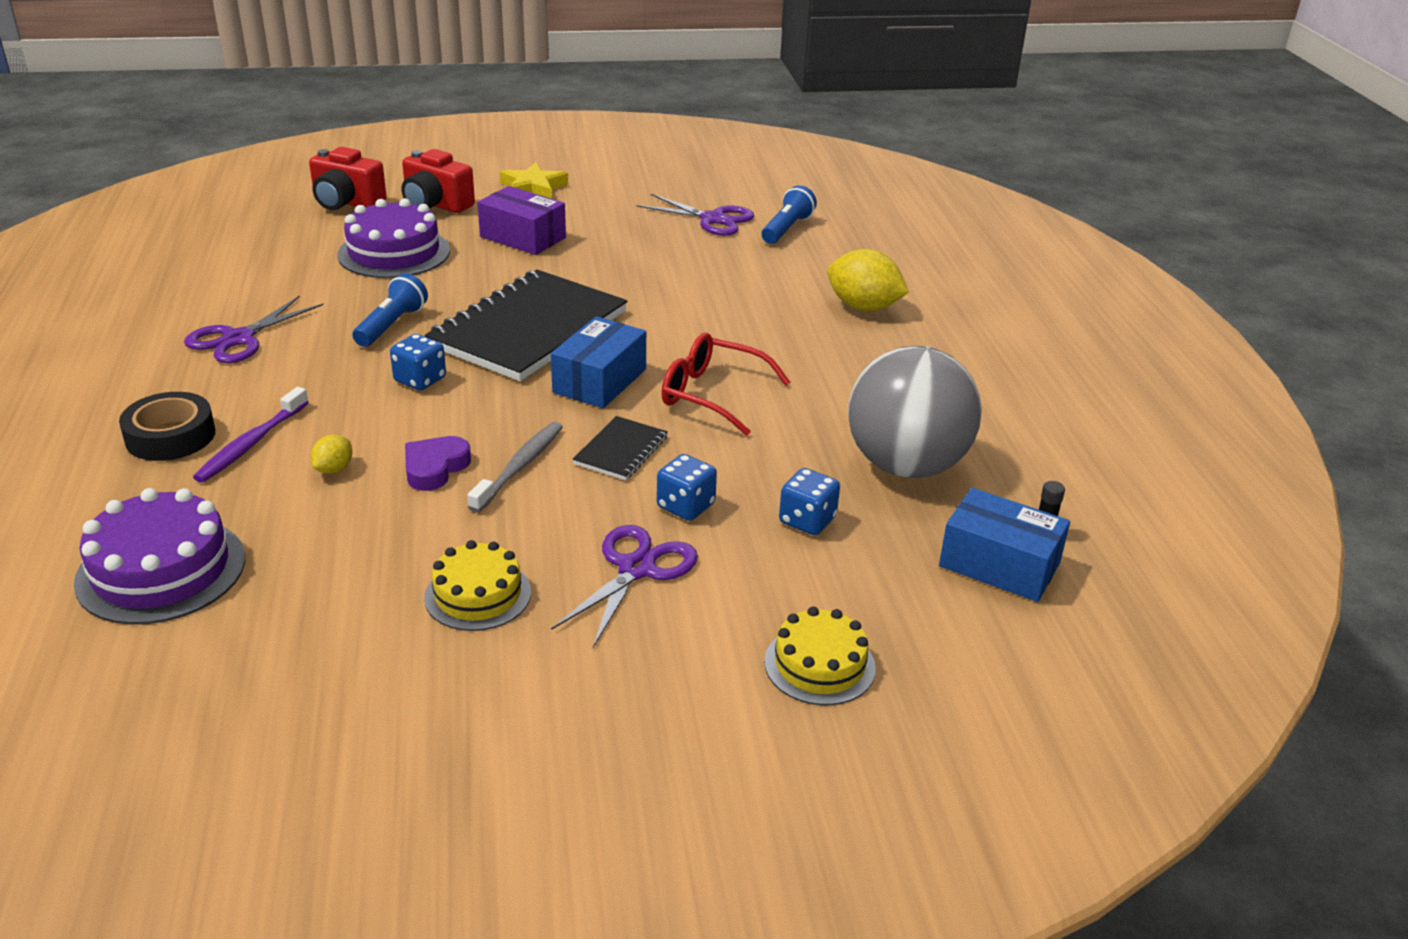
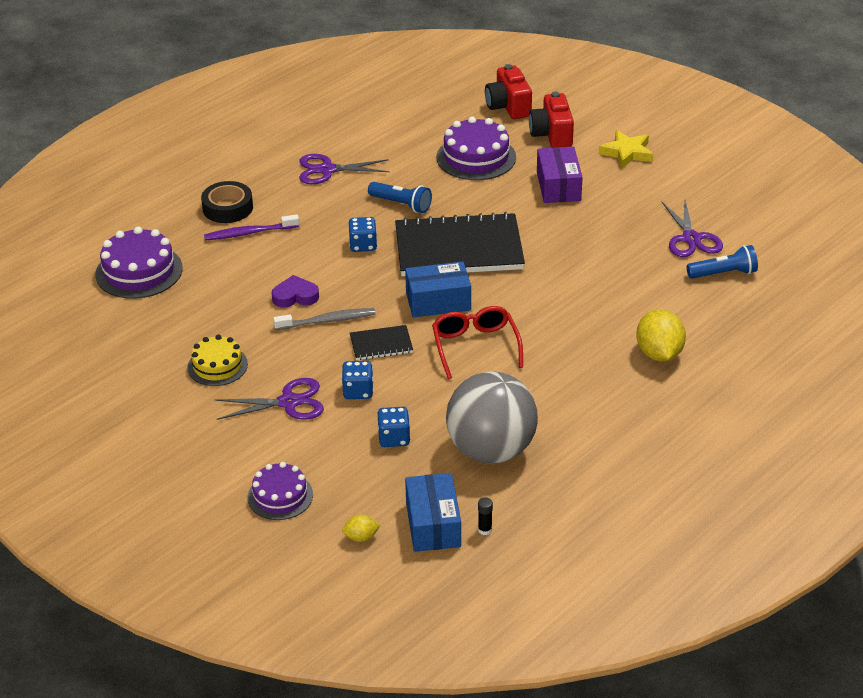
camera: 55 degrees right, 5 degrees up
(334, 469) = (259, 268): yellow lemon -> yellow lemon (361, 537)
(391, 325) = (401, 204): blue flashlight -> blue flashlight turned 45 degrees clockwise
(819, 665) = (280, 496): yellow cake -> purple cake

